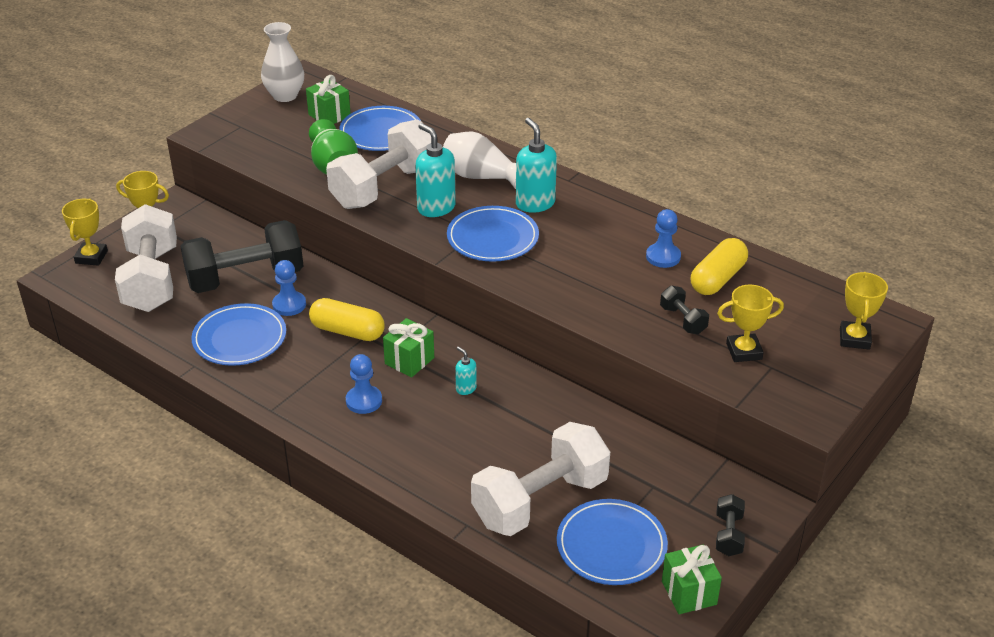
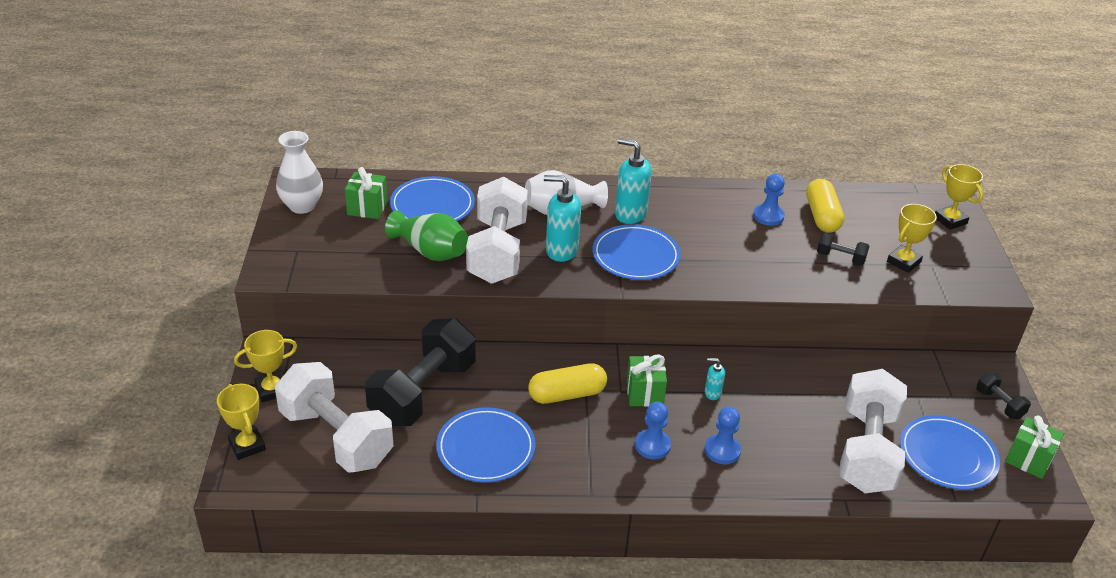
camera: 40 degrees left, 0 degrees up
(289, 305) = (491, 397): blue pawn -> blue pawn (722, 450)

